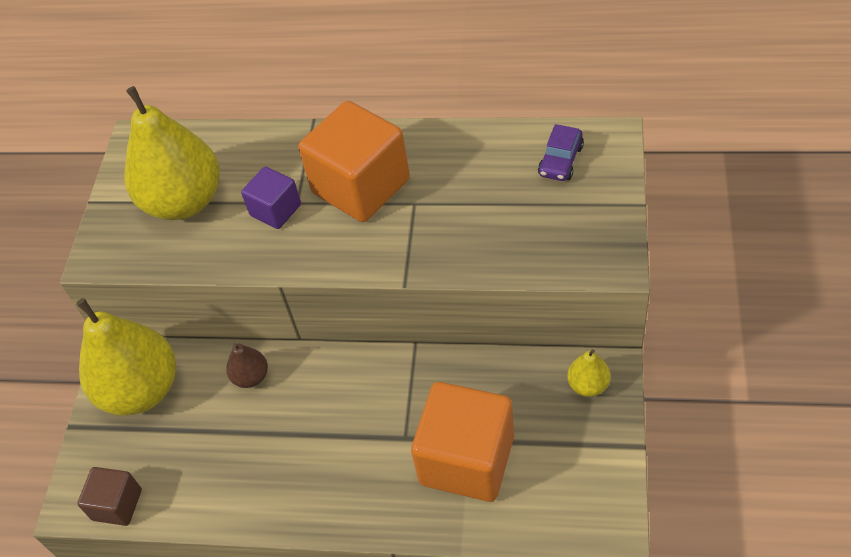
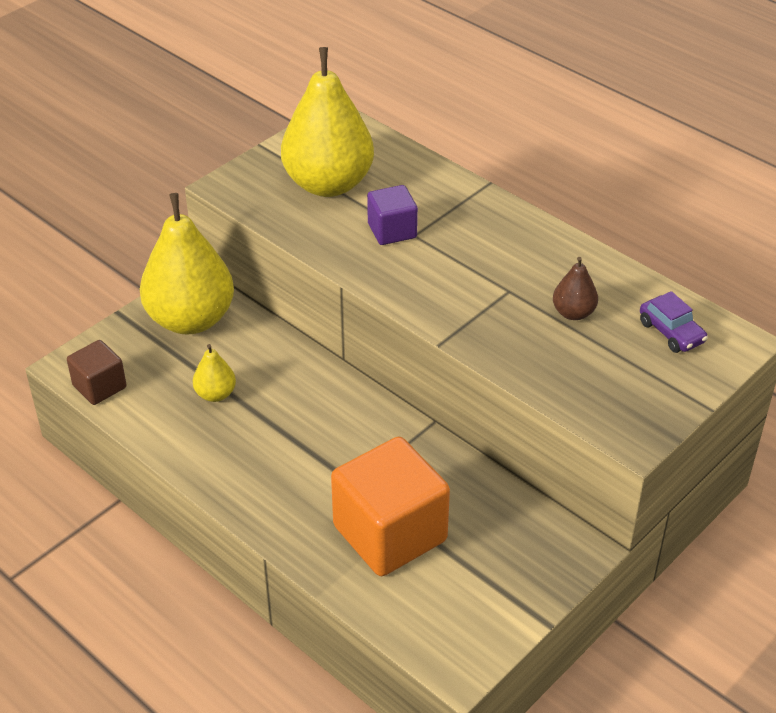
camera: 30 degrees right, 10 degrees down
(251, 377) = (280, 363): brown pear -> brown pear (573, 313)
(361, 186) = (478, 253): orange cube -> none
(560, 160) = (671, 332): purple car -> purple car turned 90 degrees counterclockwise
(588, 385) = (550, 547): yellow pear -> yellow pear (215, 394)

